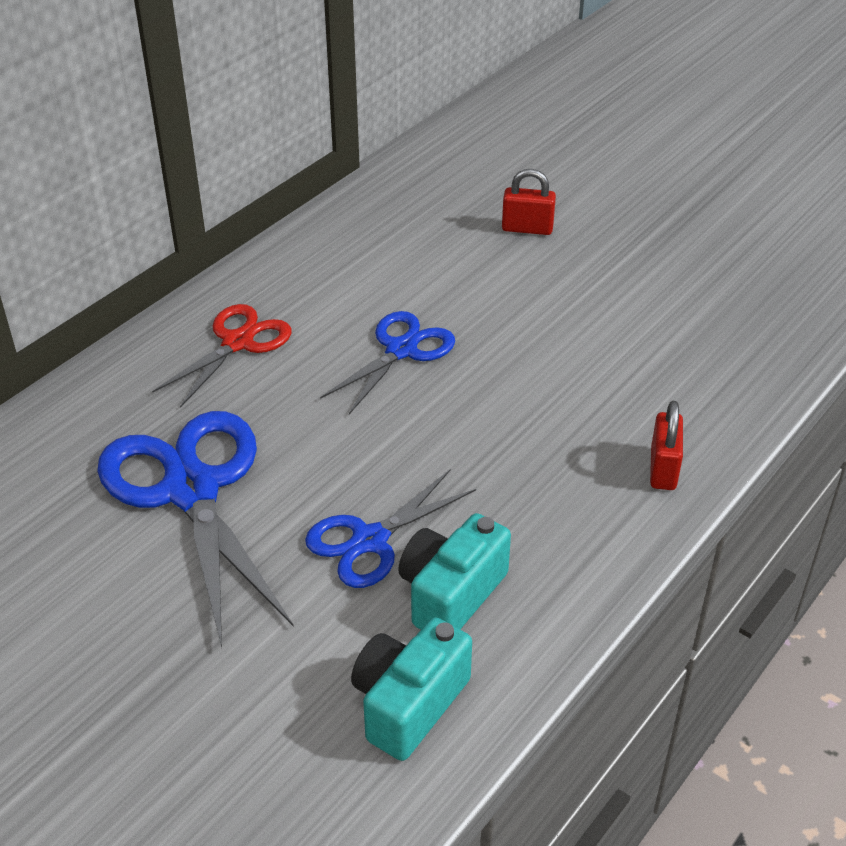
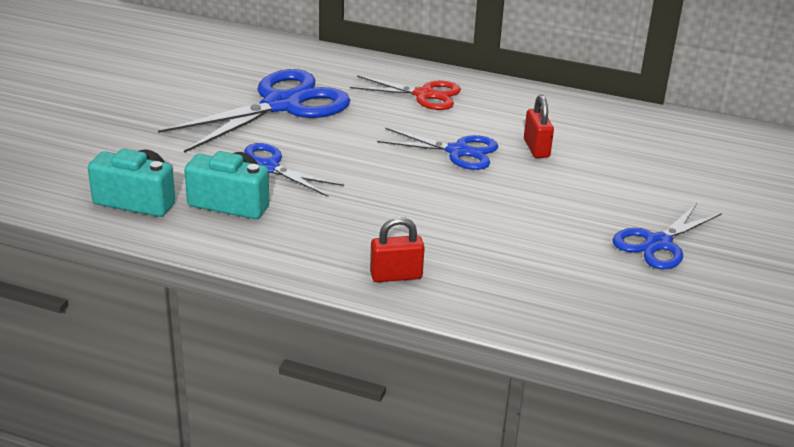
camera: 70 degrees right, 10 degrees down
(527, 228) = (650, 183): red padlock -> red padlock (536, 148)
(644, 260) = (658, 243): none -> blue scissors

